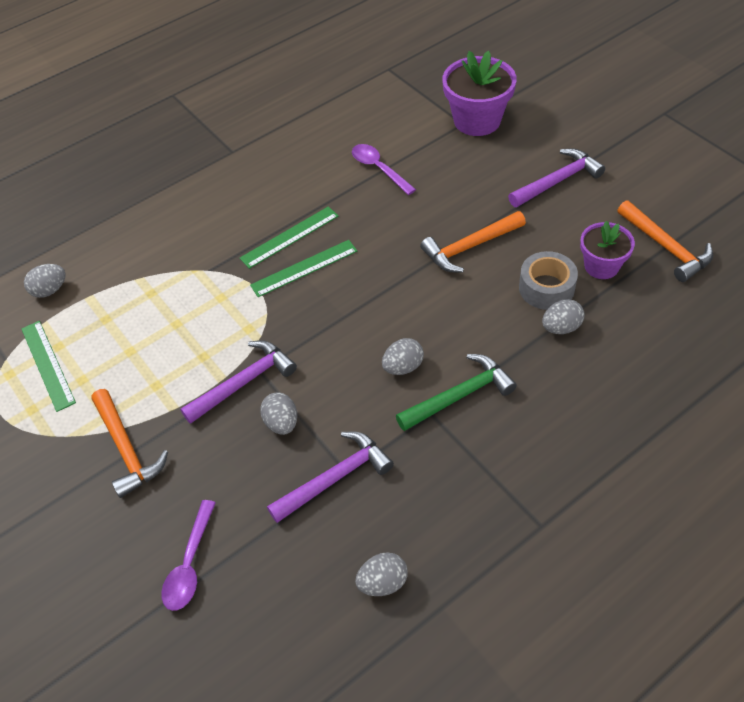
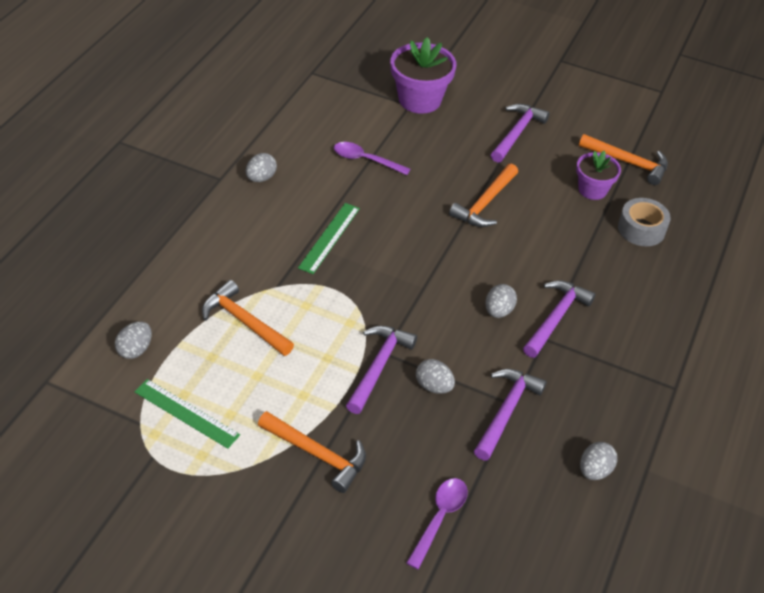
camera: 35 degrees left, 5 degrees down
(156, 295) = (244, 321): none -> orange hammer
(190, 564) = (439, 518): purple spoon -> purple spoon turned 135 degrees counterclockwise
(304, 268) = (361, 259): green ruler -> none
(459, 395) = (556, 318): green hammer -> purple hammer
(546, 288) = (564, 218): grey tape -> grey tape (641, 229)
(561, 327) = (594, 244): grey egg -> grey egg (261, 178)

